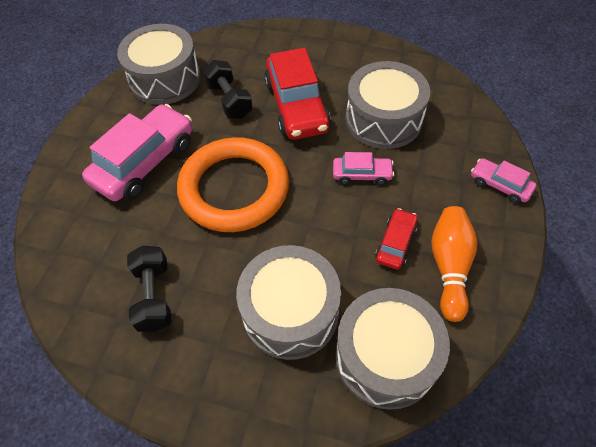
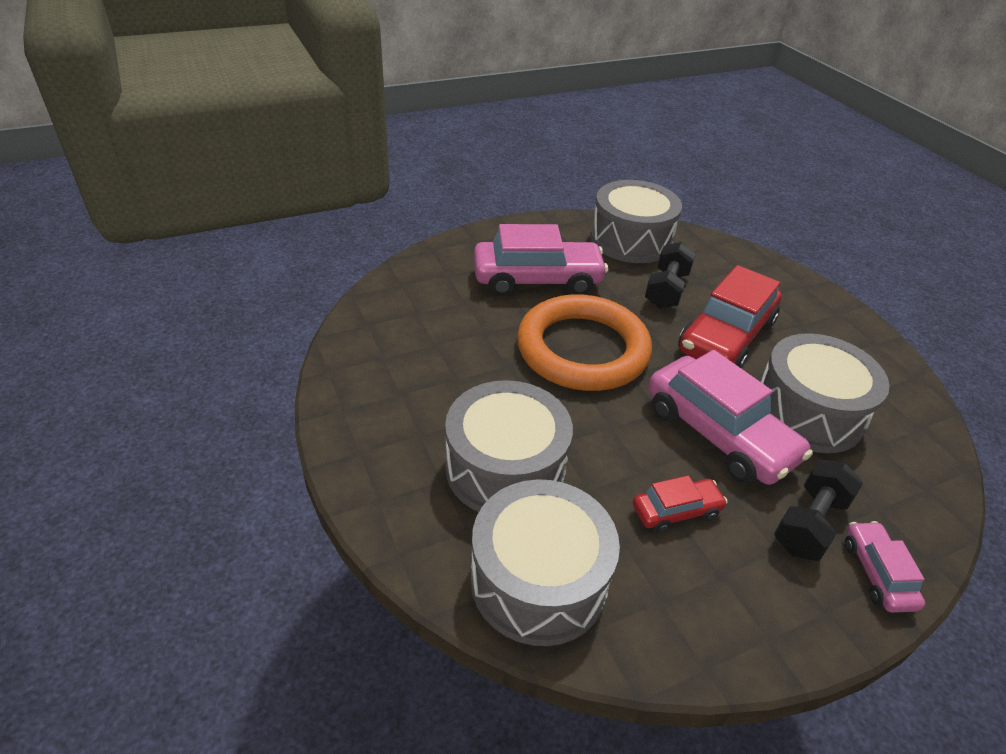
camera: 45 degrees right, 15 degrees down
(154, 296) = (423, 364): black dumbbell -> black dumbbell (809, 523)
(362, 174) = (718, 433): pink car -> pink car, size x1.98
(449, 266) = (708, 580): orange bowling pin -> none

